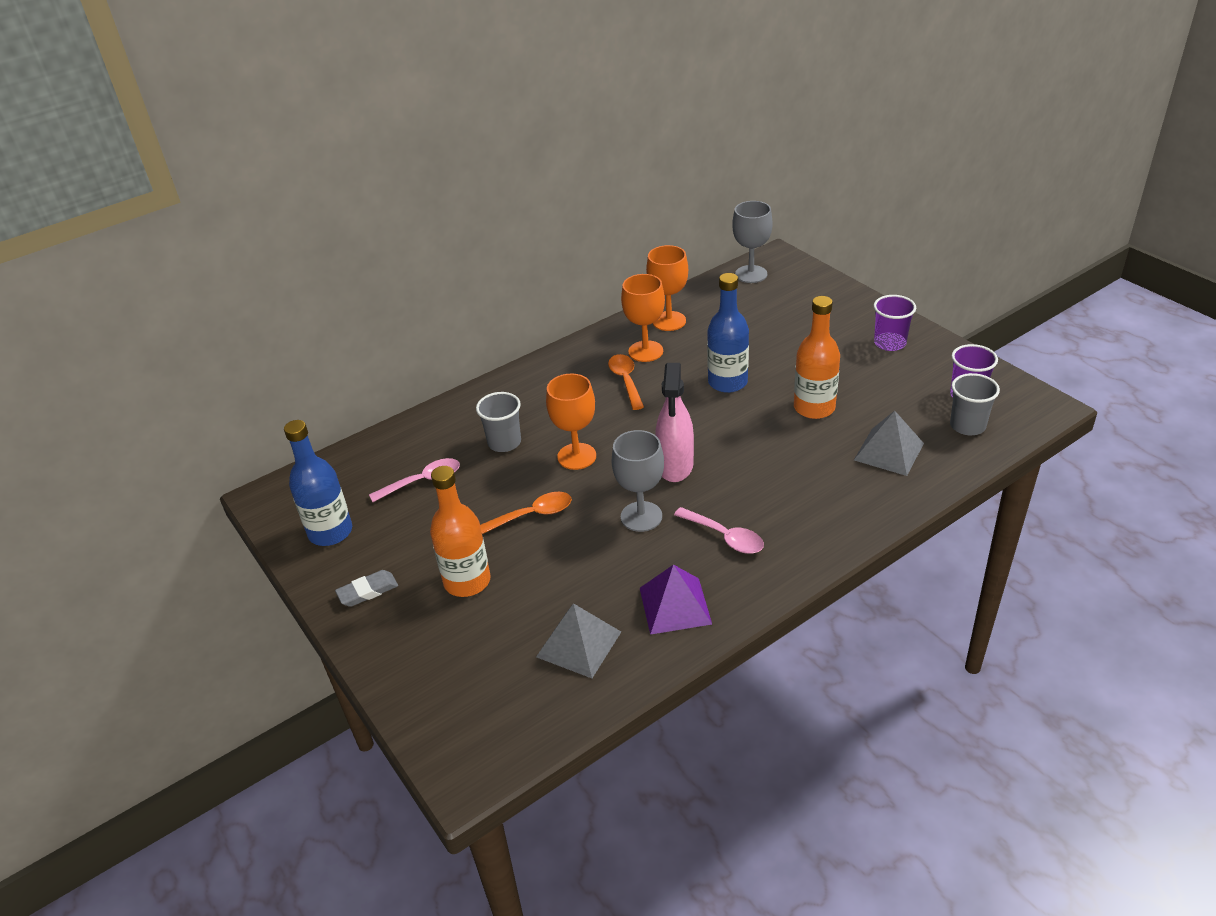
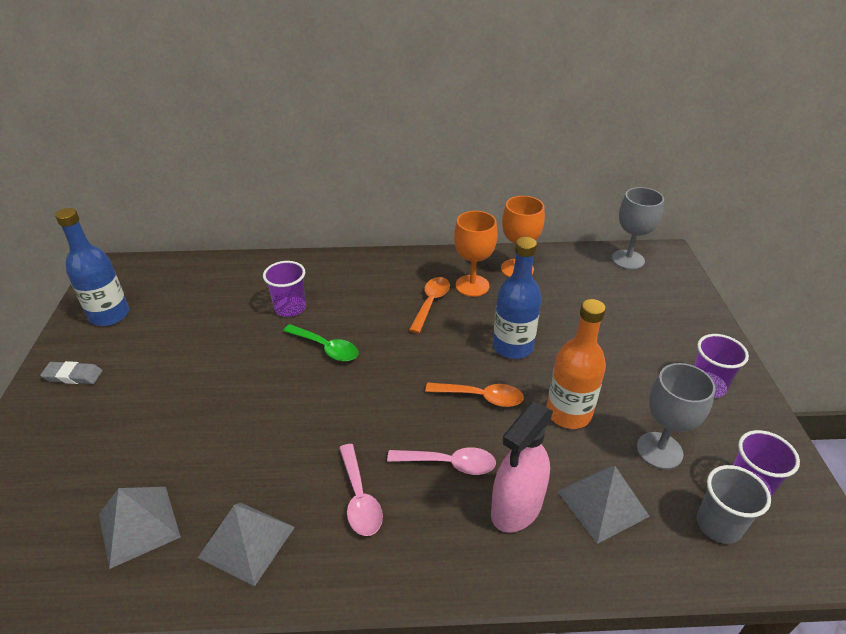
camera: 30 degrees right, 0 degrees up
(423, 481) = (205, 309): pink spoon -> pink spoon (449, 463)
(467, 581) = (136, 409): orange bottle -> none
(504, 442) = (290, 308): grey cup -> purple cup
(532, 515) = (241, 380): orange spoon -> orange spoon (481, 397)
(576, 456) = (326, 348): orange goblet -> green spoon
(641, 516) = (315, 432): grey goblet -> grey goblet (659, 450)
(675, 466) = (391, 400): pink spray bottle -> pink spray bottle (516, 508)
(675, 606) = (247, 542): purple pyramid -> grey pyramid

